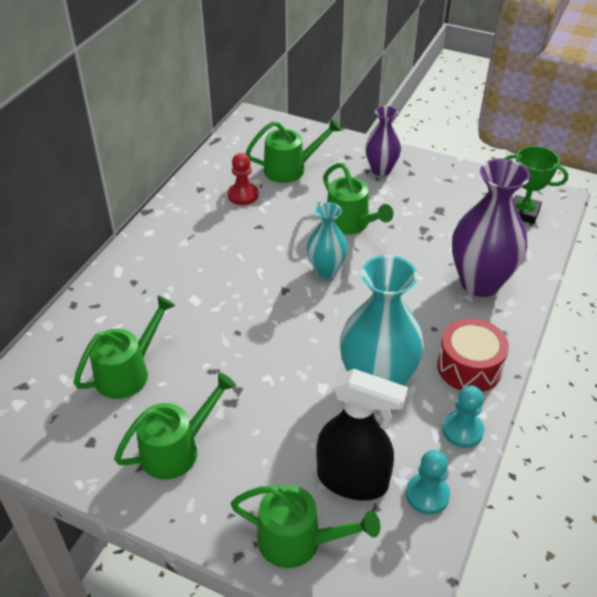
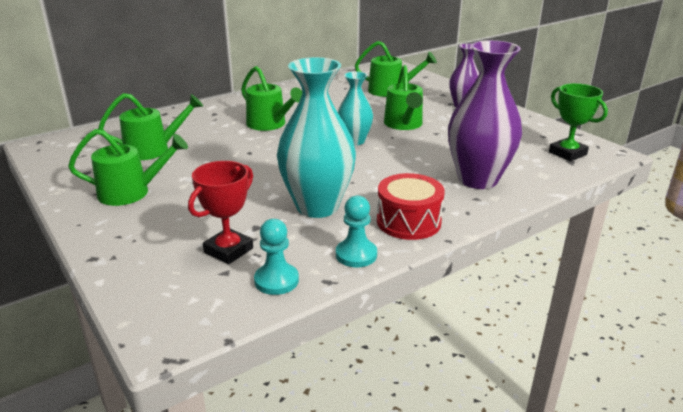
camera: 30 degrees right, 15 degrees down
(243, 195) = (340, 95): red pawn -> none
(299, 541) = (143, 267): green watering can -> green watering can (270, 124)
(353, 480) = (228, 250): black spray bottle -> red trophy

